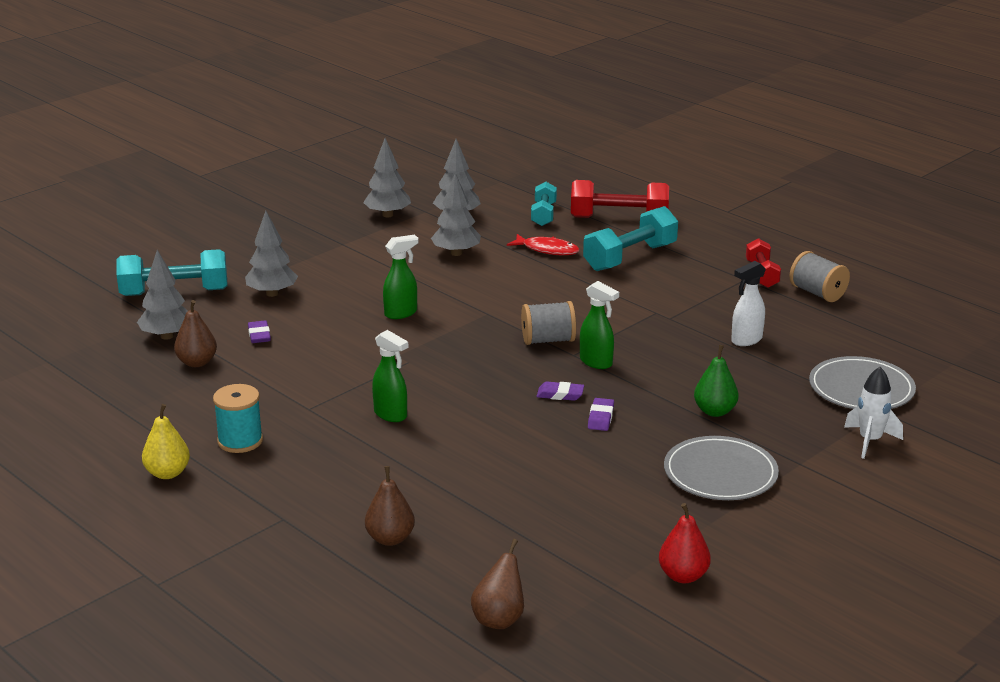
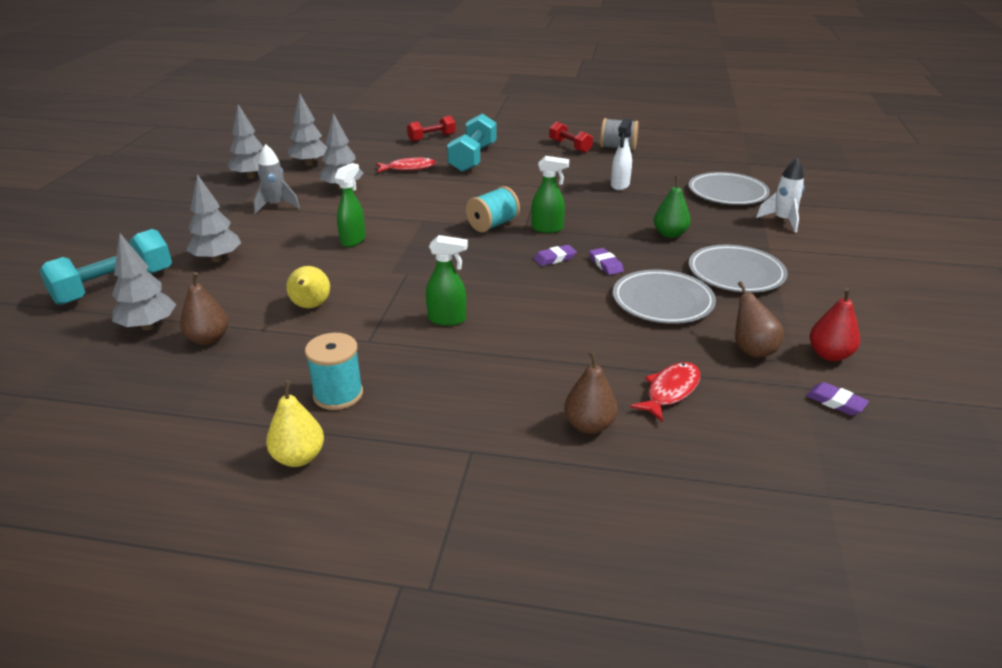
camera: 35 degrees left, 5 degrees up
(259, 335) = (245, 295): purple eraser -> purple eraser (836, 402)
(298, 363) = (310, 306): none -> yellow pear
(375, 254) = (276, 205): none -> grey rocket
(491, 543) = (670, 391): none -> red fish
(499, 619) = (771, 455): brown pear -> brown pear (752, 350)
(543, 215) = (375, 148): turquoise dumbbell -> none
(548, 340) = (493, 225): grey spool -> turquoise spool
(603, 470) = (663, 300): none -> grey plate
(619, 218) = (432, 138): red dumbbell -> red dumbbell, size x0.61

